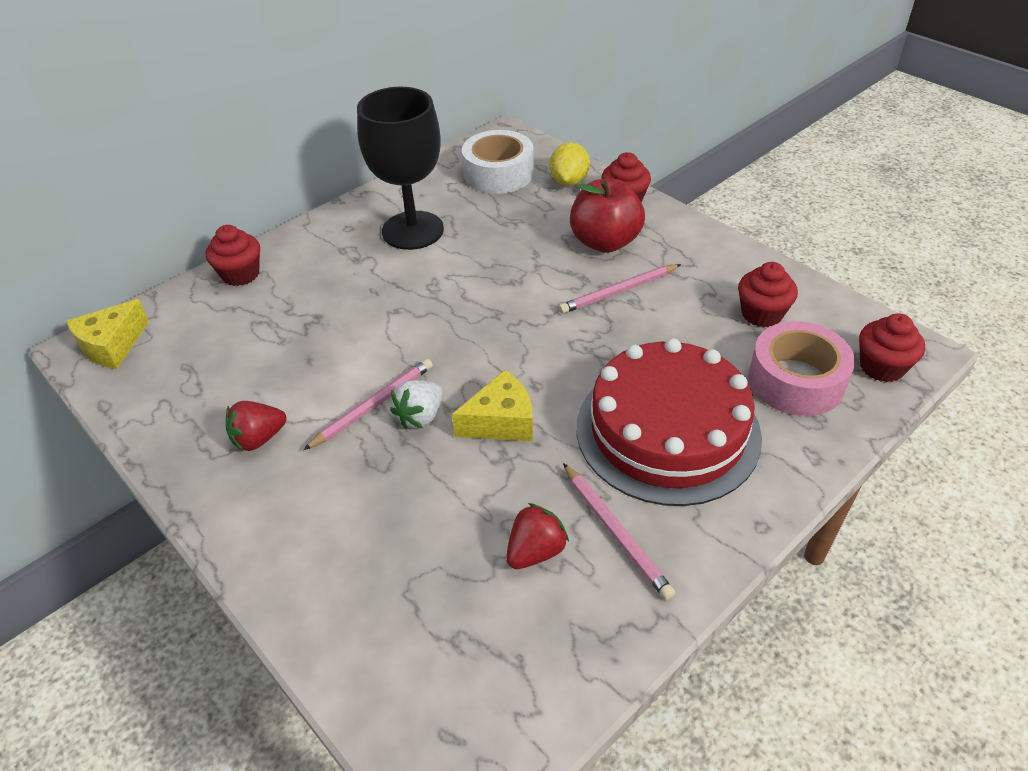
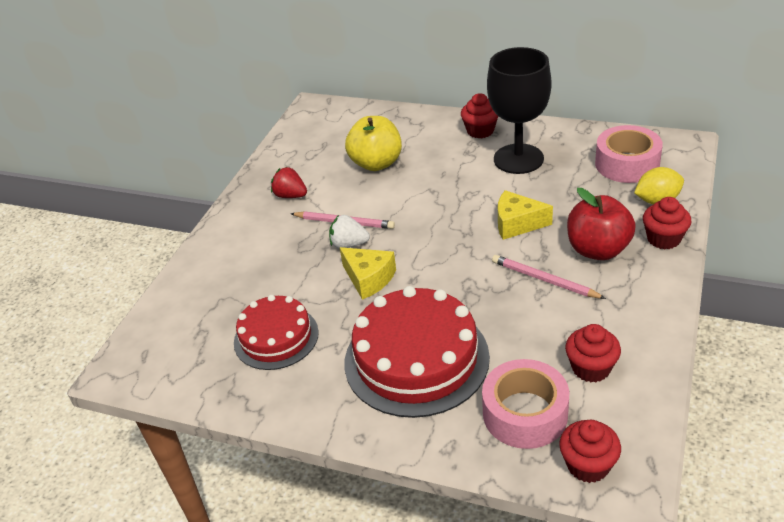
camera: 65 degrees right, 5 degrees down
(112, 346) = (320, 113): yellow cheese -> yellow cheese (517, 224)
(241, 274) = (412, 120): red cupcake -> red cupcake (480, 131)
(289, 335) = (376, 163): none -> yellow apple
(498, 174) = (627, 164): white tape -> pink tape
(535, 551) = (276, 337): red strawberry -> red cake
(615, 532) = (311, 366): pink pencil -> none

